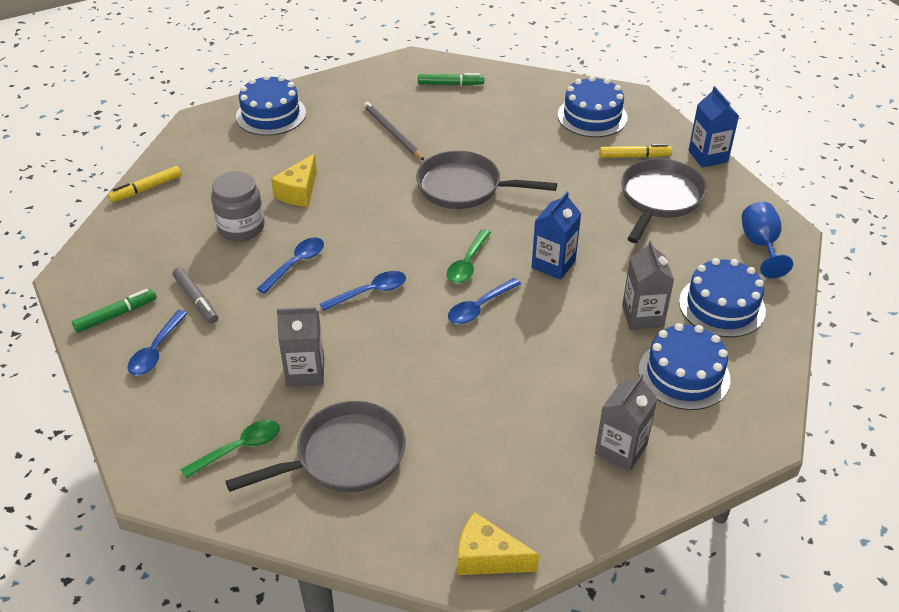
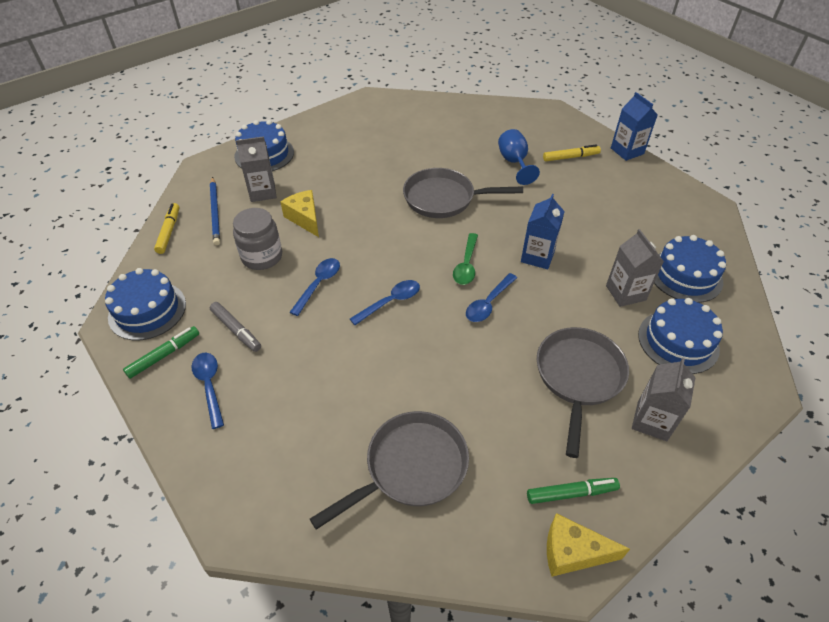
camera: 10 degrees left, 5 degrees up
(146, 189) = (169, 231): yellow marker -> yellow marker turned 135 degrees clockwise
(156, 351) = (209, 386): blue spoon -> blue spoon turned 150 degrees clockwise
(201, 174) = (215, 212): none -> blue pencil
(239, 448) = (311, 475): green spoon -> none
(299, 192) = (305, 218): yellow cheese -> yellow cheese turned 135 degrees clockwise
(305, 372) = (353, 387): grey carton -> grey carton (262, 192)
(392, 133) = (370, 159): grey pencil -> none
(450, 84) = (406, 114): green marker -> green marker (571, 493)
(592, 116) = (526, 128): blue cake -> blue cake (147, 310)
(659, 199) = (602, 190): grey pan -> grey pan (578, 377)
(760, 245) = (695, 219): blue goblet -> blue goblet (514, 163)

